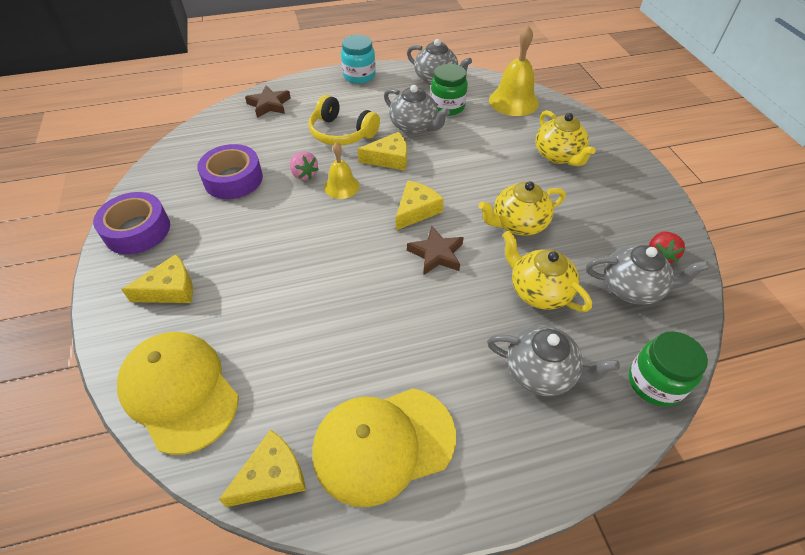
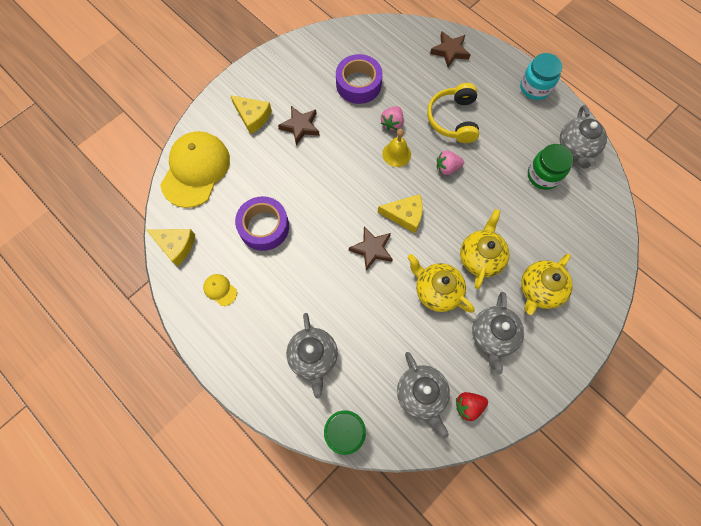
camera: 60 degrees right, 20 degrees up
(137, 230) = (282, 65): purple tape -> purple tape (264, 227)
(231, 249) = (300, 126): none -> brown star
(383, 444) = (220, 290): yellow cap -> yellow cap, size x0.41
(389, 159) = (447, 168): yellow cheese -> pink strawberry
(414, 126) = (498, 165): grey teapot -> grey teapot (493, 336)
(513, 101) = (591, 224): yellow bell -> none
(538, 291) = (379, 330): yellow teapot -> yellow teapot (480, 257)

